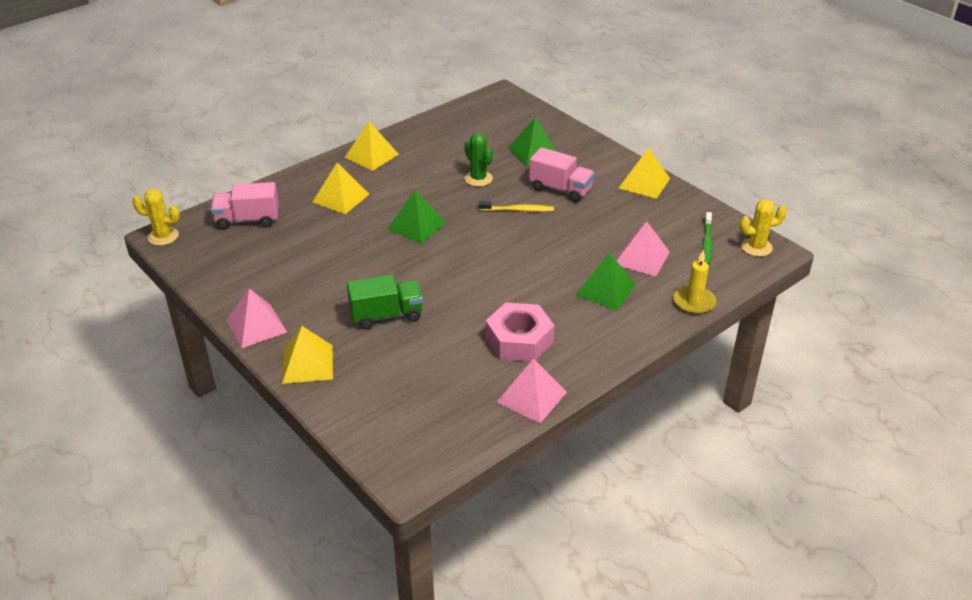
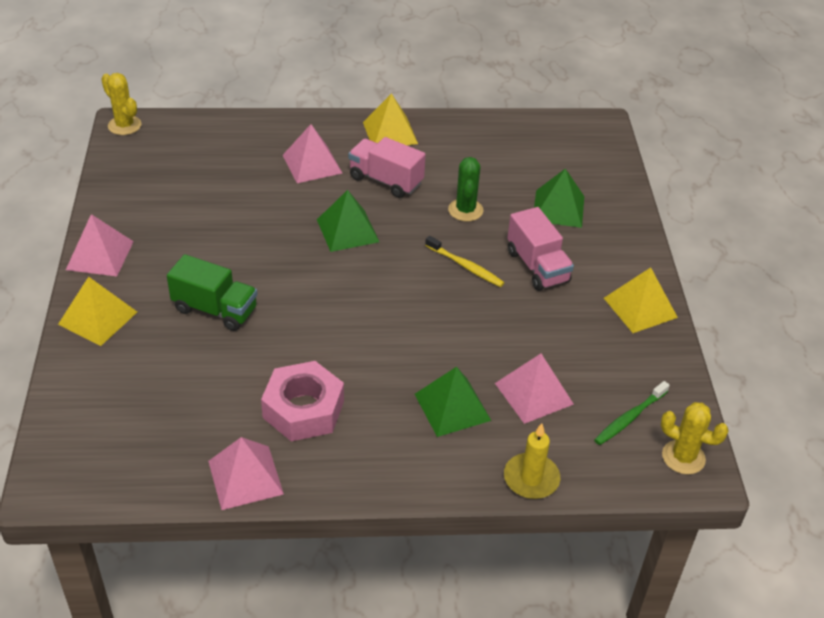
camera: 35 degrees right, 5 degrees up
(247, 220) = (207, 145): pink truck -> pink truck (385, 180)
(341, 198) = (312, 164): yellow pyramid -> pink pyramid

